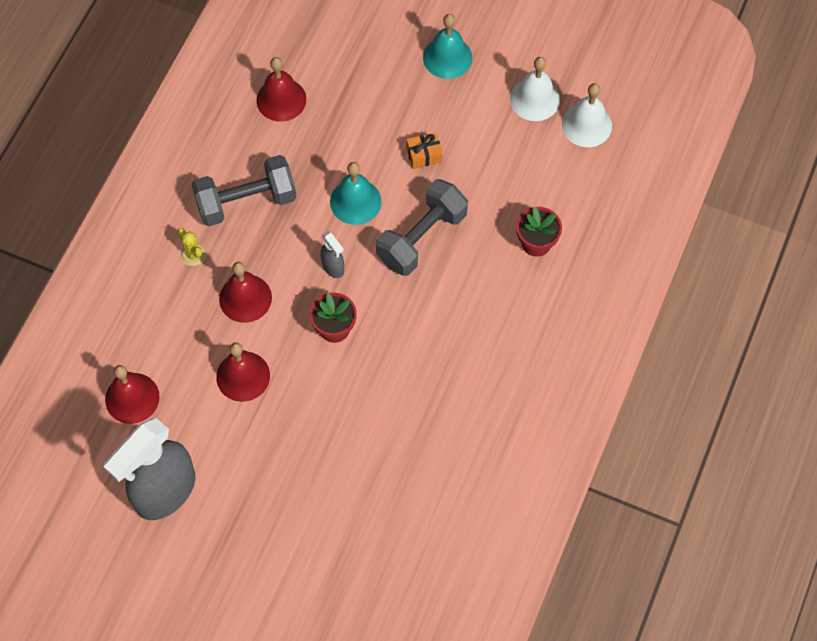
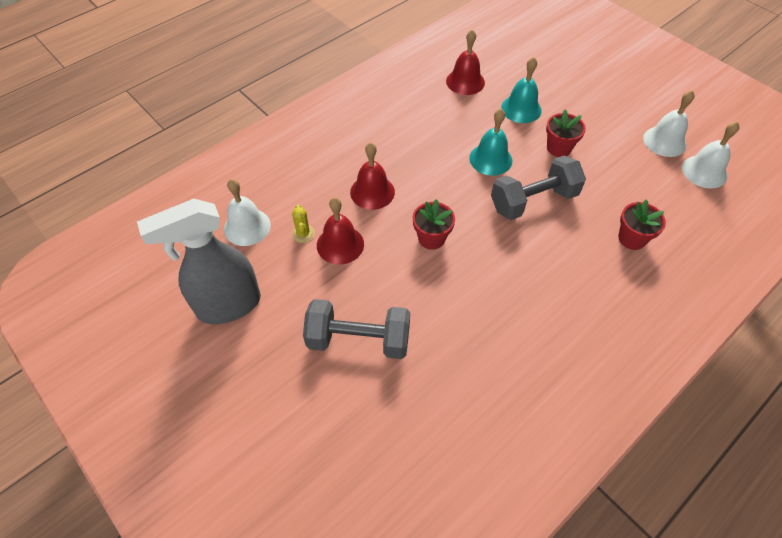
camera: 25 degrees right, 10 degrees down
(132, 398) = (247, 227): red bell -> white bell
(193, 254) = (350, 150): yellow cactus -> yellow cactus (303, 233)
(246, 201) = (407, 132): grey dumbbell -> grey dumbbell (358, 340)
(333, 267) = (451, 196): grey spray bottle -> none
(424, 155) = (559, 148): orange gift -> red flower pot
(447, 57) = (602, 95): turquoise bell -> turquoise bell (521, 109)

